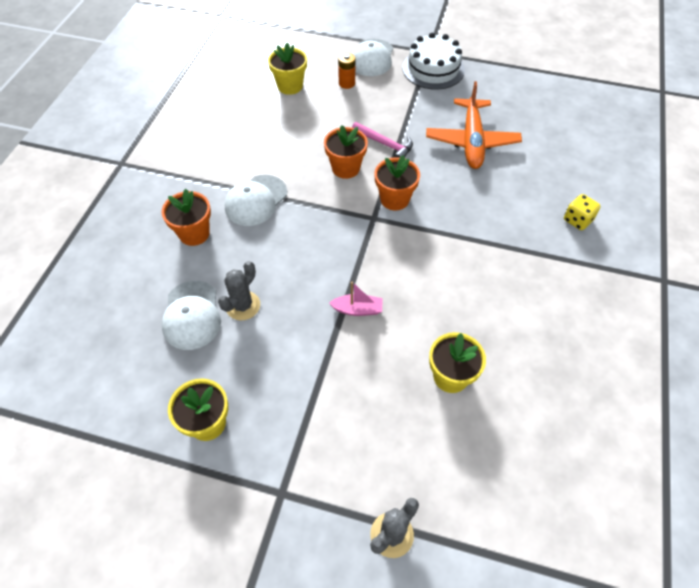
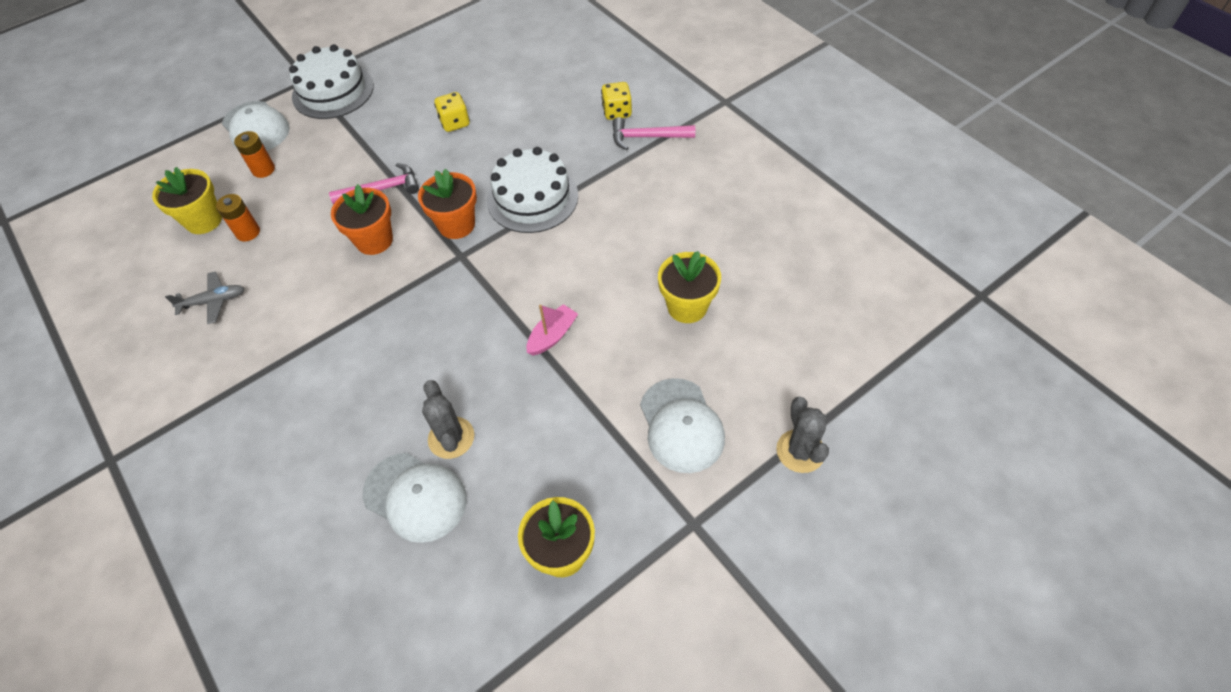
camera: 50 degrees left, 0 degrees up
(194, 233) = (307, 434): orange flower pot -> none
(243, 130) = (213, 301): none -> grey plane
(256, 200) = (327, 346): white cap -> white cap (681, 425)
(299, 109) = (248, 232): none -> orange battery
(454, 223) = (532, 198): none -> white cake
(471, 141) = (455, 123): orange plane -> yellow dice
(575, 253) = (647, 137): none -> pink hammer

